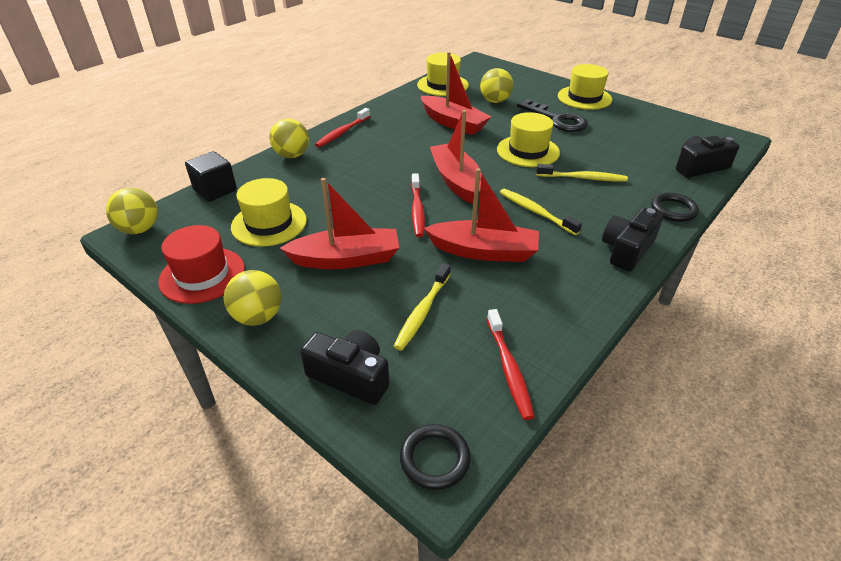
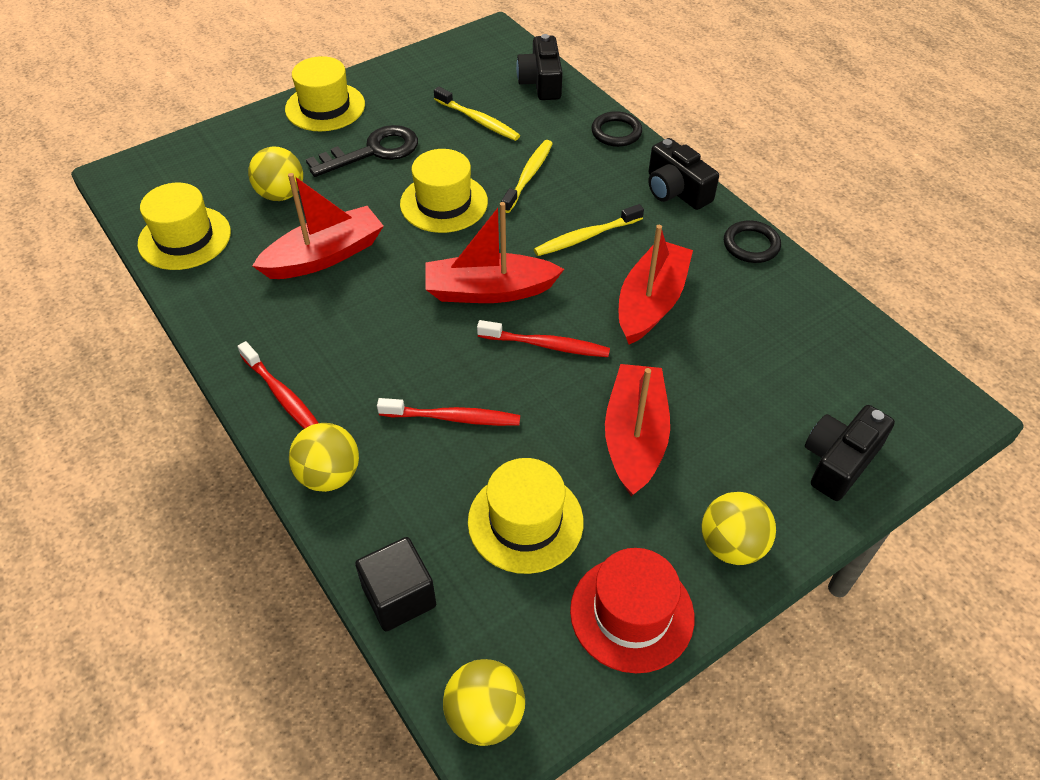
camera: 75 degrees left, 10 degrees up
(422, 312) = (747, 380): yellow toothbrush -> yellow toothbrush (478, 120)
(435, 459) = (942, 411): black ring -> black ring (751, 245)
(509, 368) = (837, 331): red toothbrush -> red toothbrush (453, 418)

